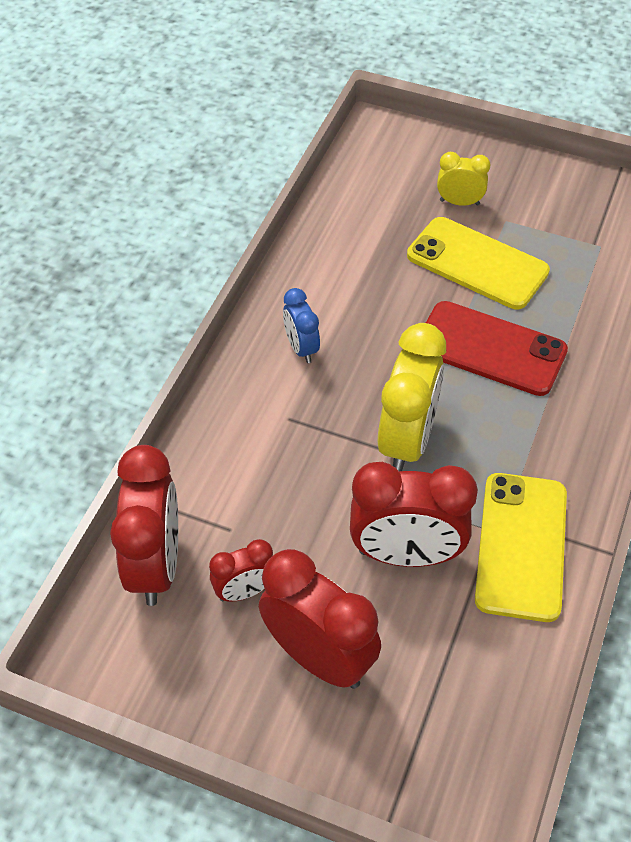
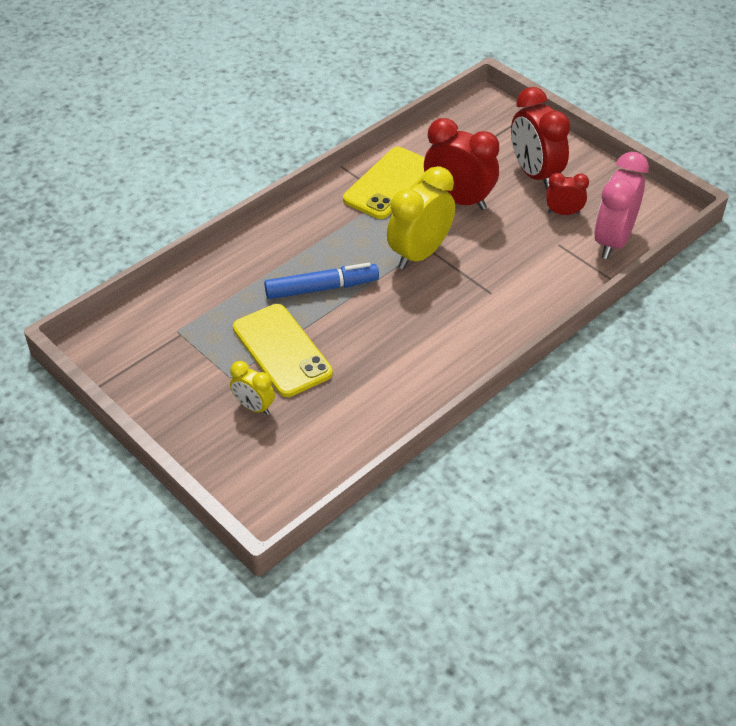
camera: 155 degrees left, 5 degrees down
(156, 565) = (612, 241): red clock -> pink clock
(301, 348) = (457, 334): blue clock -> none
(490, 349) = (321, 288): red phone -> blue marker

